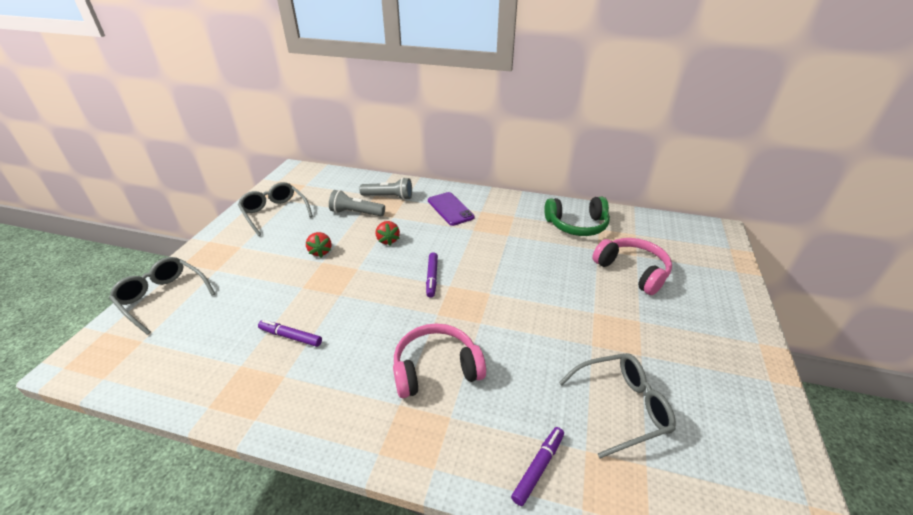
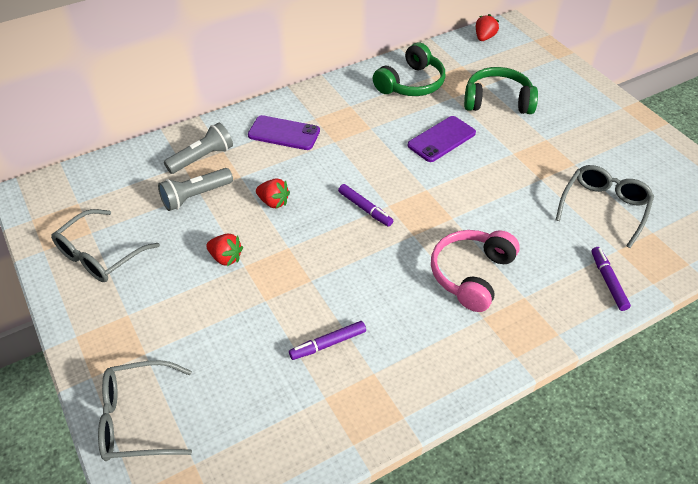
camera: 45 degrees left, 10 degrees up
(274, 213) = (99, 255): grey glasses -> grey glasses turned 60 degrees counterclockwise
(548, 270) = (441, 139): none -> purple phone
(632, 271) = (497, 101): pink headphones -> green headphones
(682, 226) = (484, 38): none -> red strawberry

